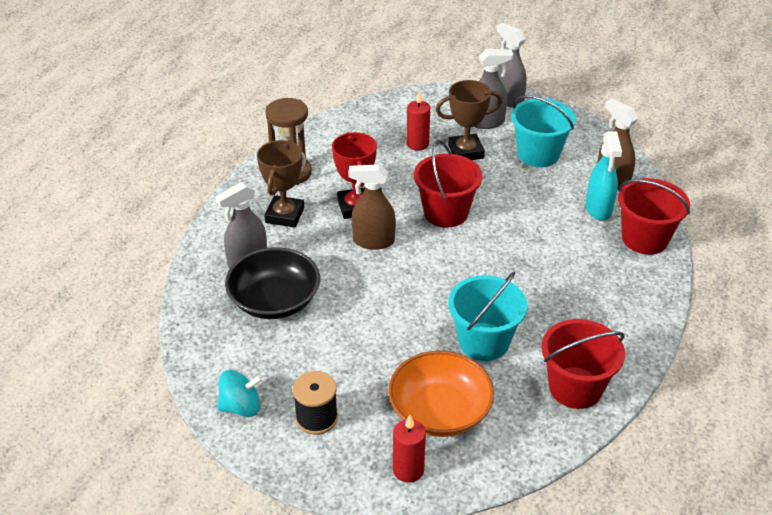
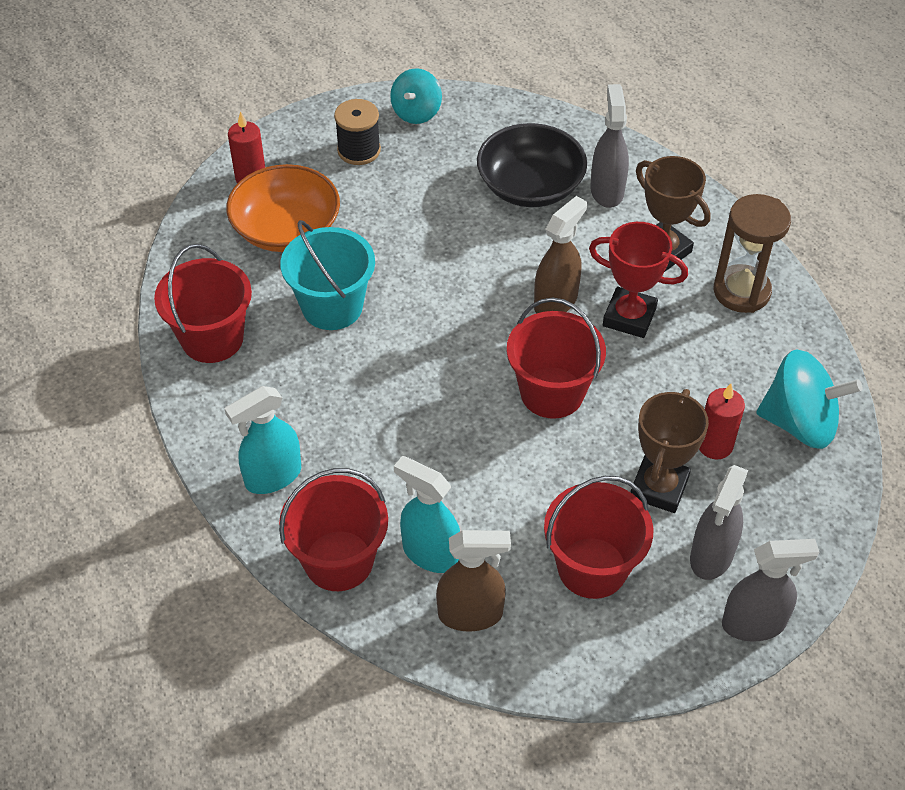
camera: 125 degrees right, 10 degrees up
(372, 123) = (799, 423): none -> turquoise spinning top
(538, 154) = (592, 568): turquoise bucket -> red bucket
(632, 294) = (273, 476): none -> turquoise spray bottle

